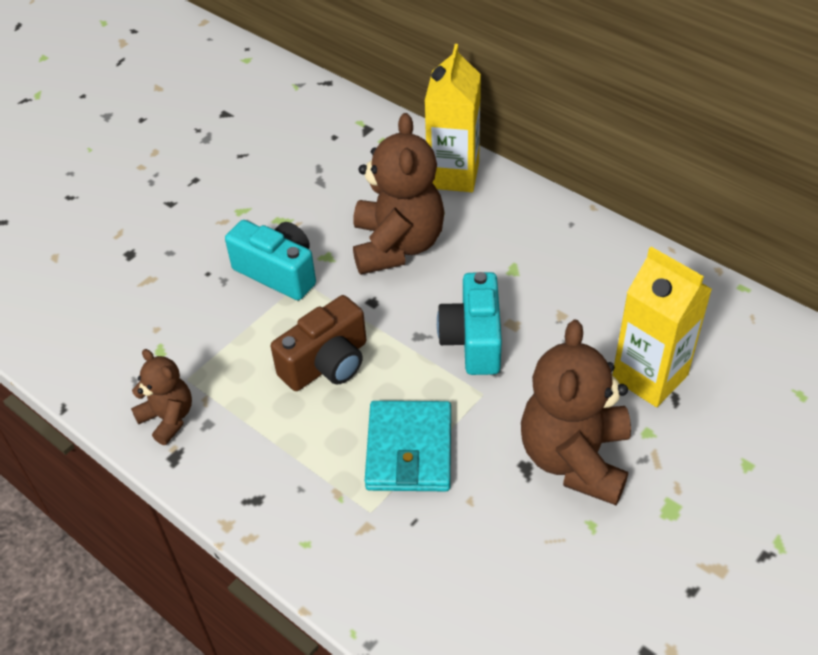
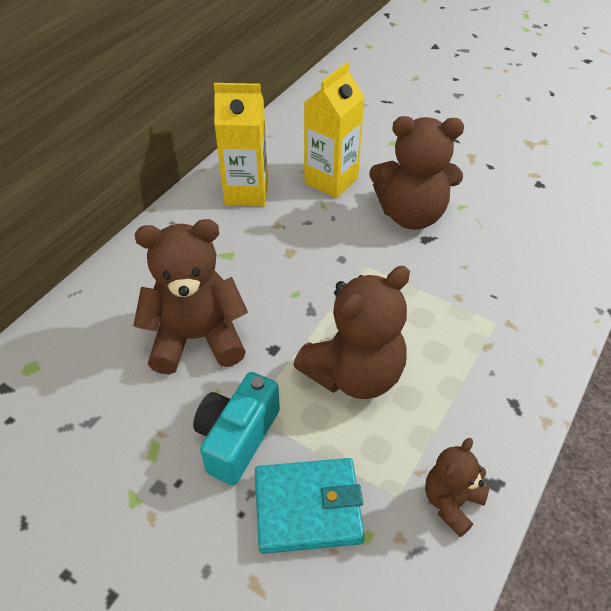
camera: 100 degrees left, 0 degrees up
(327, 363) = (354, 374): brown camera -> brown teddy bear
(409, 450) = (431, 305): turquoise wallet -> turquoise wallet (308, 507)
(453, 175) = (97, 304): yellow carton -> yellow carton (246, 193)
(473, 340) = (310, 275): turquoise camera -> none

